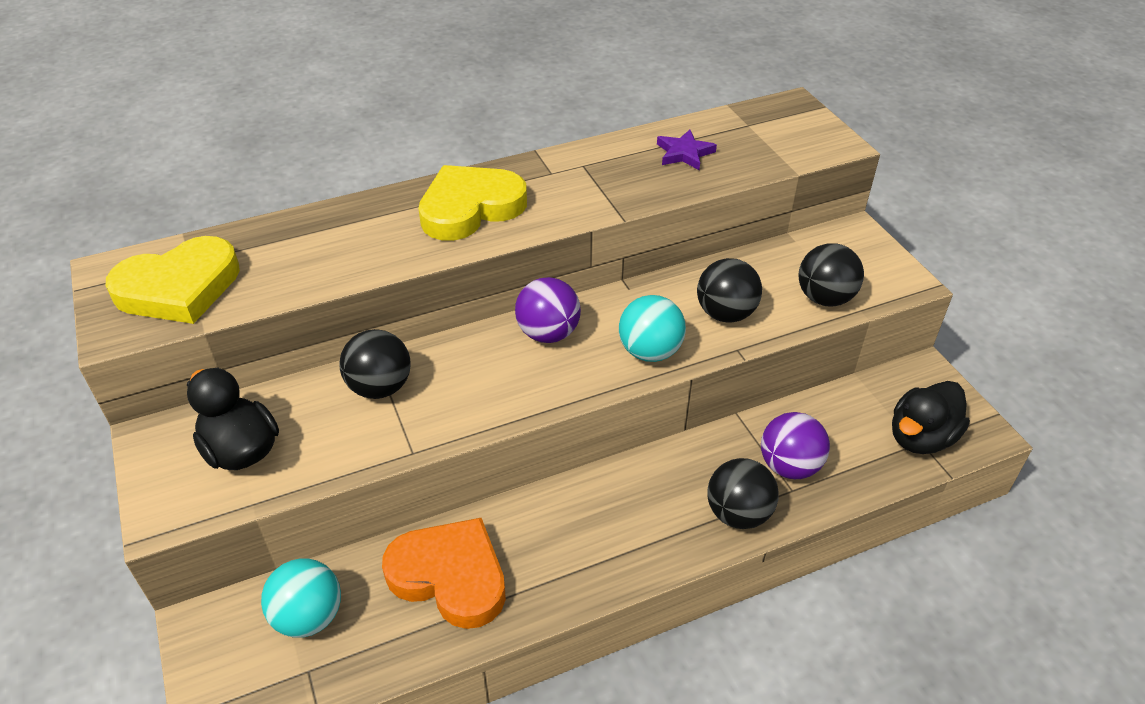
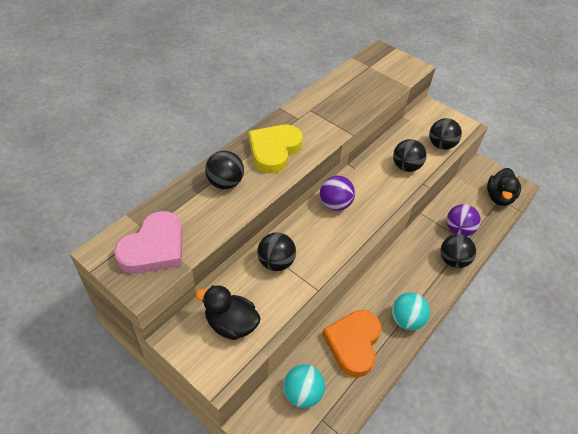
camera: 30 degrees left, 5 degrees up
(179, 288) = (154, 248): yellow heart -> pink heart
(355, 232) = (225, 183): none -> black ball
(450, 576) = (353, 343): orange heart -> orange heart turned 75 degrees counterclockwise
(650, 351) = (387, 197): turquoise ball -> turquoise ball (406, 320)
(684, 153) = (352, 90): purple star -> none

